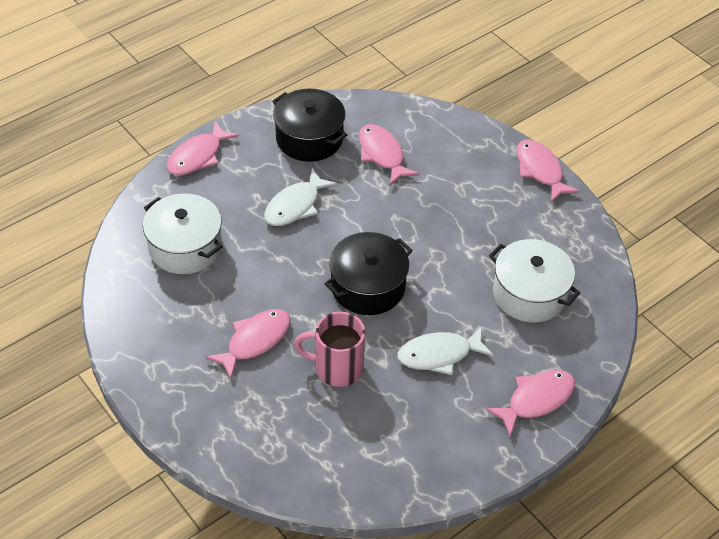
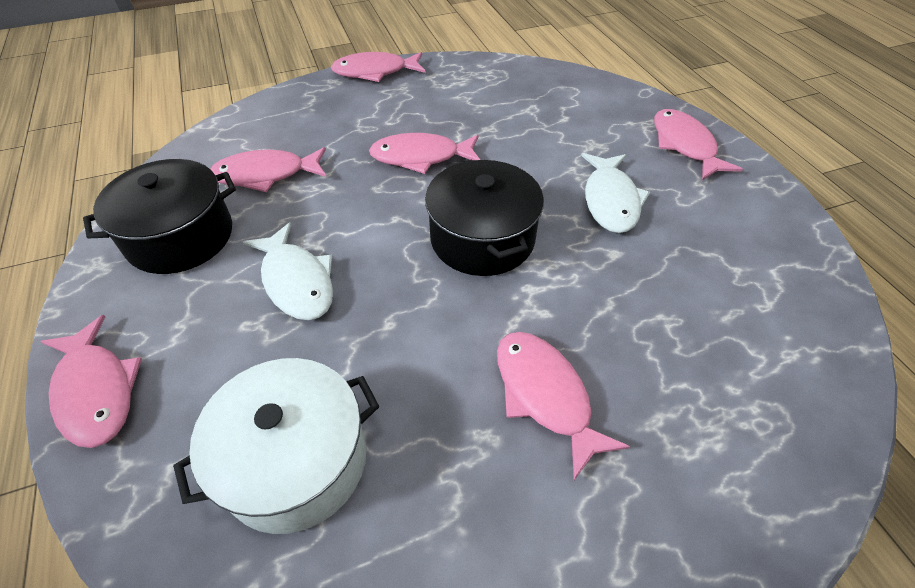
camera: 70 degrees left, 0 degrees up
(337, 368) = (616, 303): pink mug -> none
(439, 231) = (421, 157): none -> pink fish
(529, 294) = (539, 116): white pot -> none

